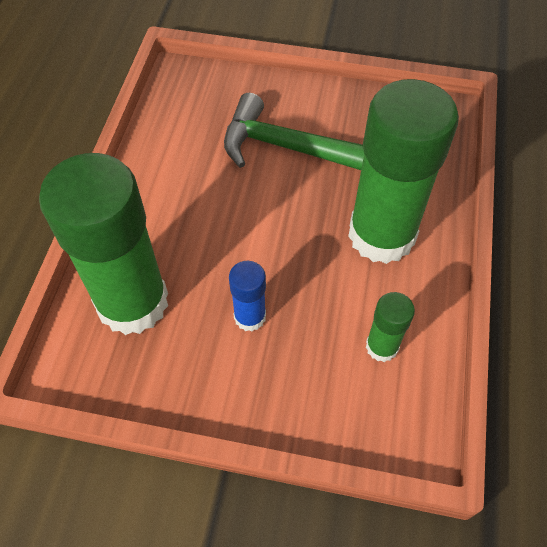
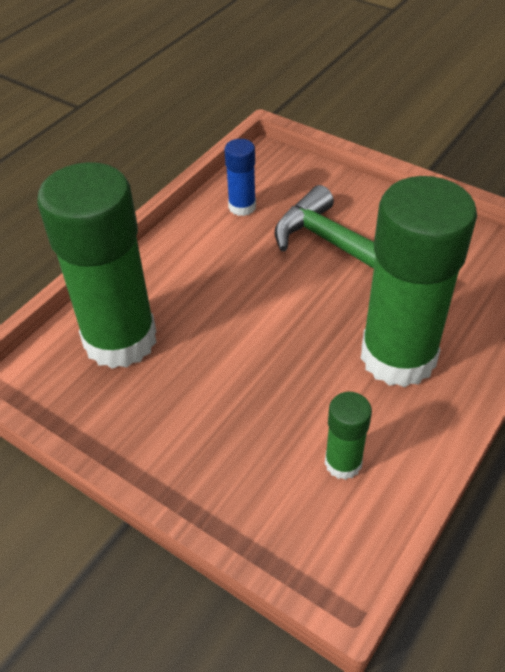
camera: 25 degrees right, 10 degrees down
(250, 317) = (222, 389): blue glue stick -> blue glue stick (242, 207)

